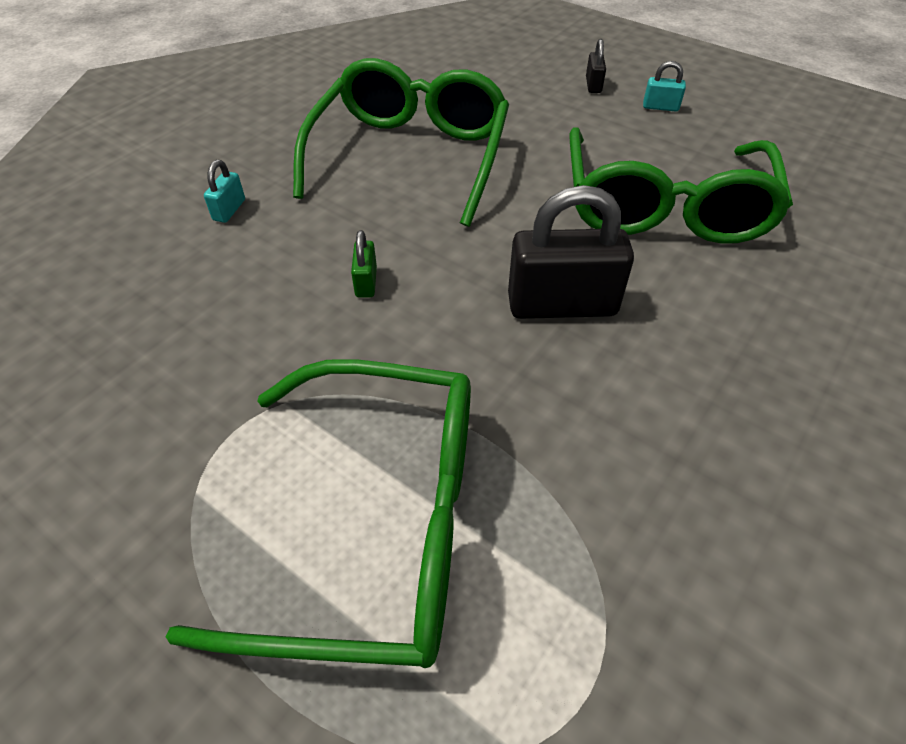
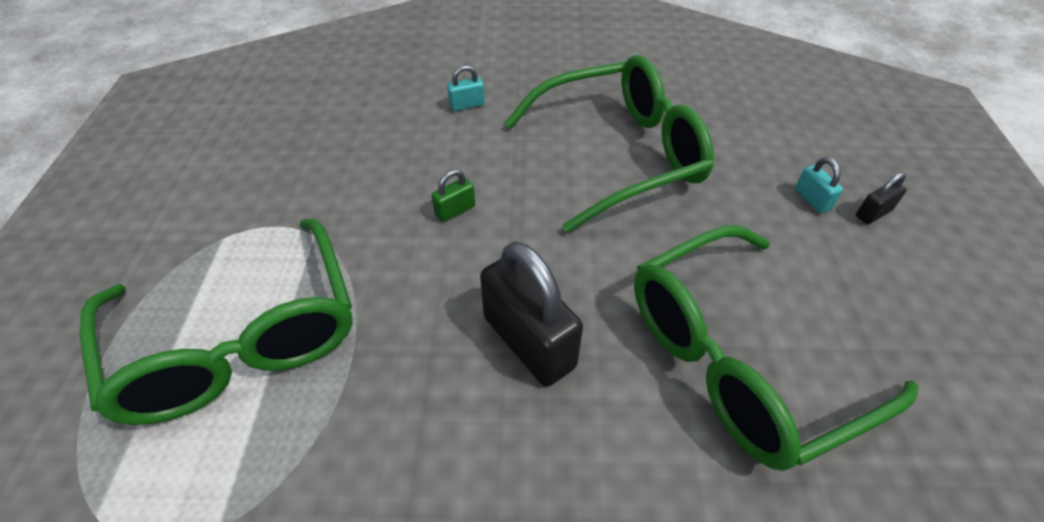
camera: 55 degrees right, 0 degrees up
(660, 107) = (907, 282): turquoise padlock -> turquoise padlock (812, 199)

